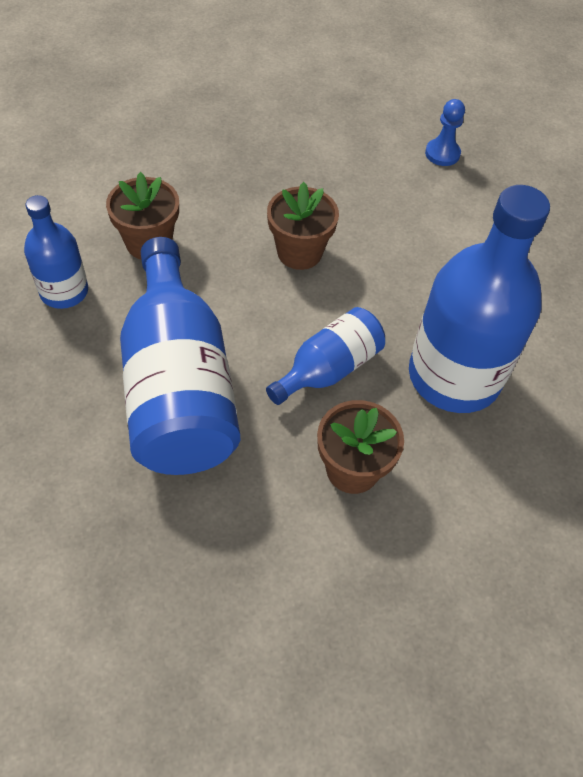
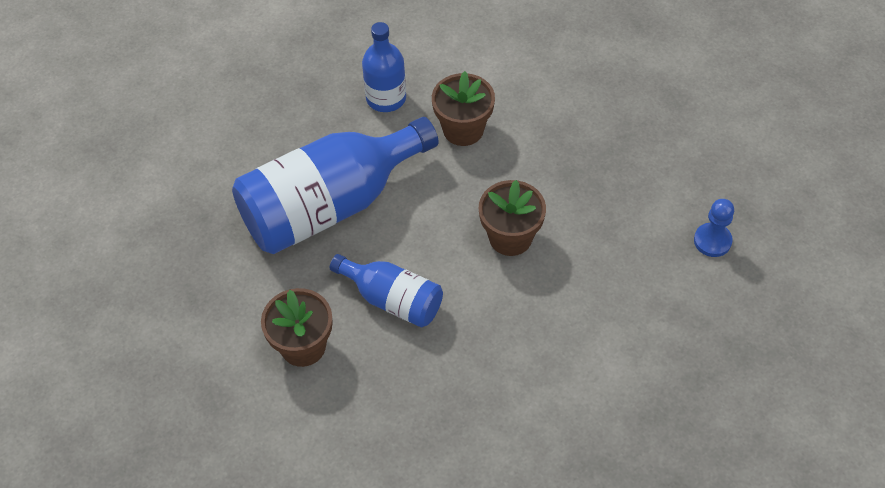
camera: 75 degrees right, 0 degrees up
(442, 154) = (713, 316): blue pawn -> blue pawn (712, 241)
(454, 376) = (428, 397): blue bottle -> none

